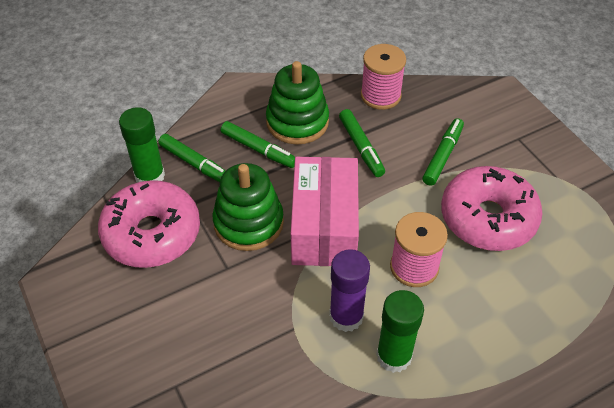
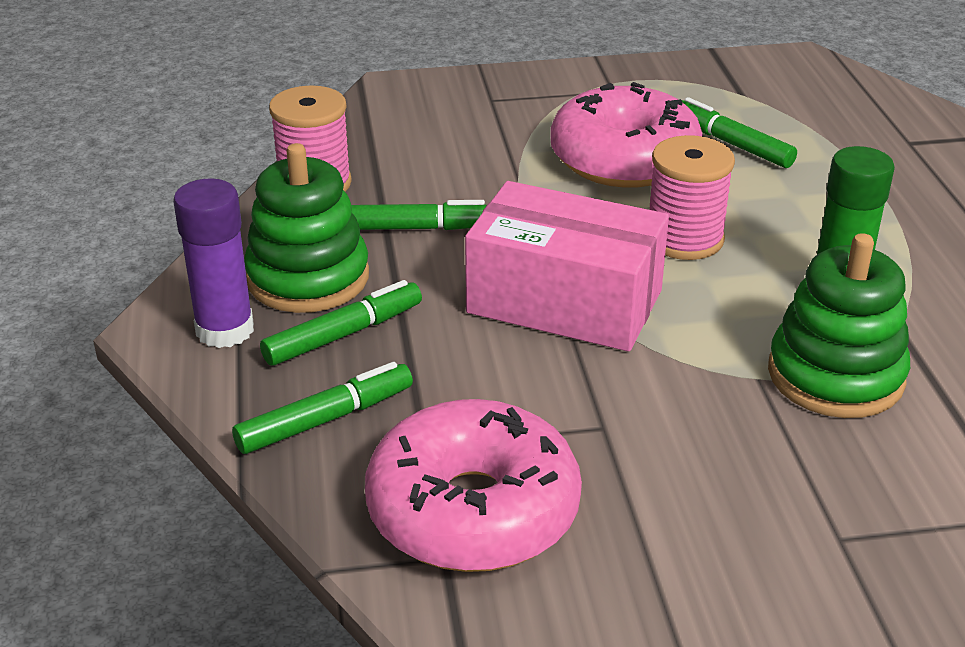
camera: 70 degrees left, 15 degrees down
(150, 176) = (316, 488): green glue stick -> none
(248, 223) = (513, 381): green stacking toy -> green stacking toy (835, 375)
(346, 316) = (753, 320): purple glue stick -> purple glue stick (225, 330)
(442, 156) = (485, 163): green marker -> green marker (731, 143)

